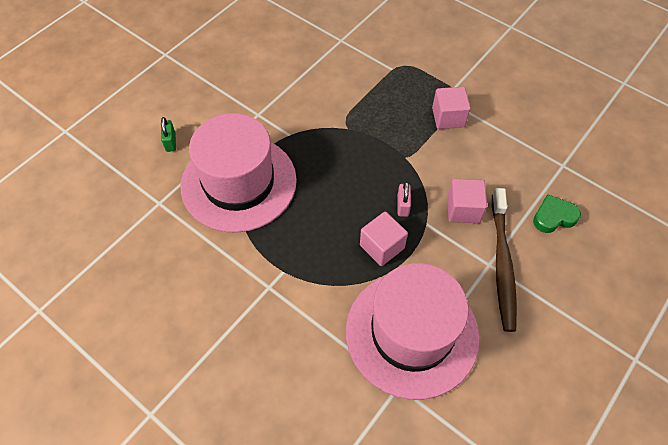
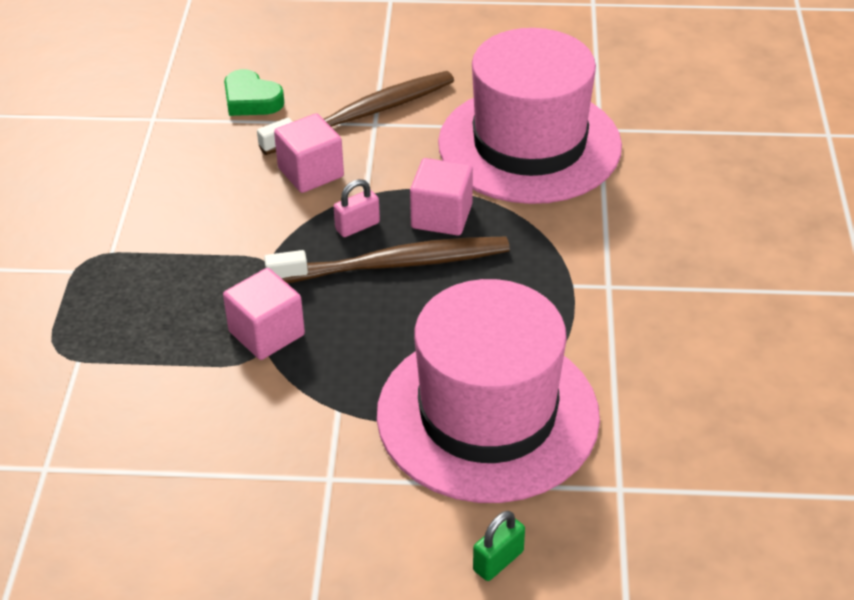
camera: 125 degrees left, 15 degrees down
(361, 205) = (395, 264): none -> brown toothbrush
(448, 117) = (146, 251): pink cube -> pink cube (266, 333)

